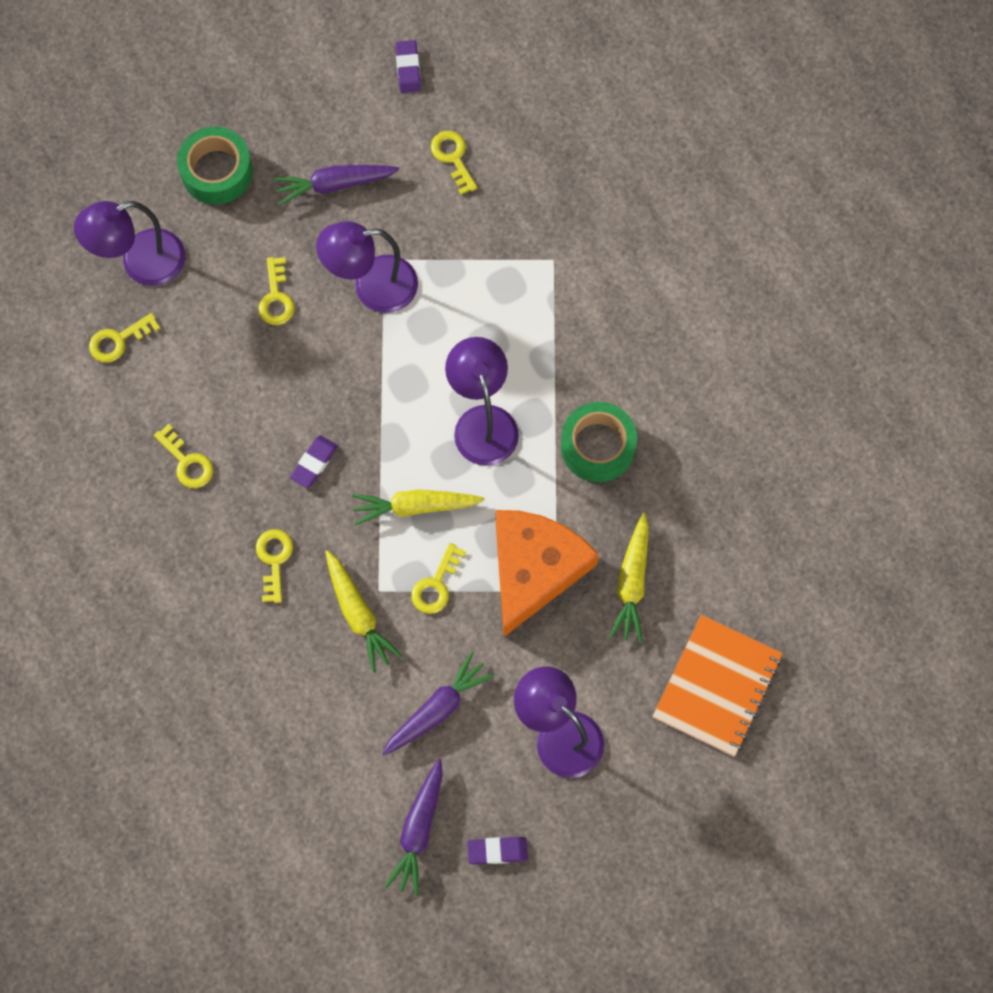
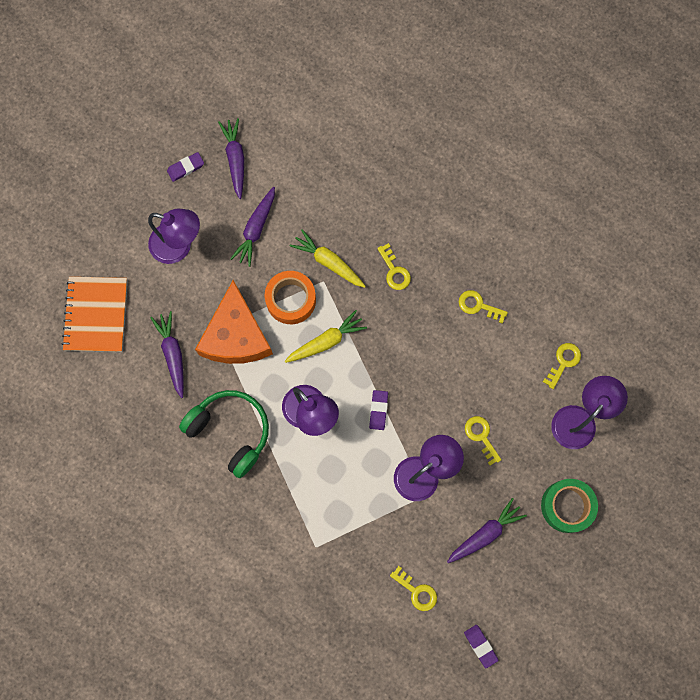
camera: 155 degrees right, 5 degrees up
(314, 463) = (401, 340): purple eraser -> purple eraser (378, 410)
(436, 585) = (291, 300): yellow key -> orange tape
(597, 446) = (230, 431): green tape -> green headphones
(632, 582) = (173, 354): yellow carrot -> purple carrot

